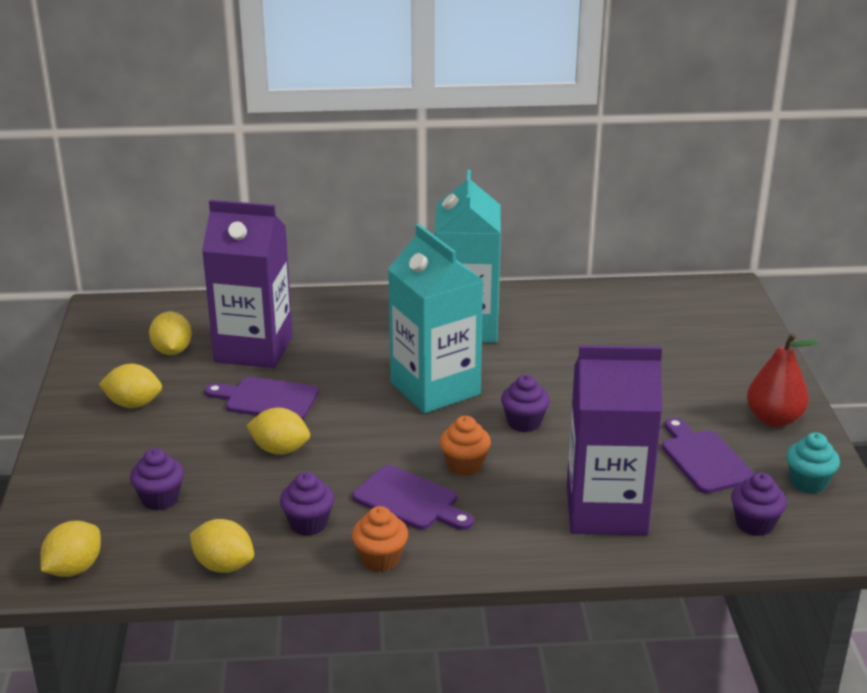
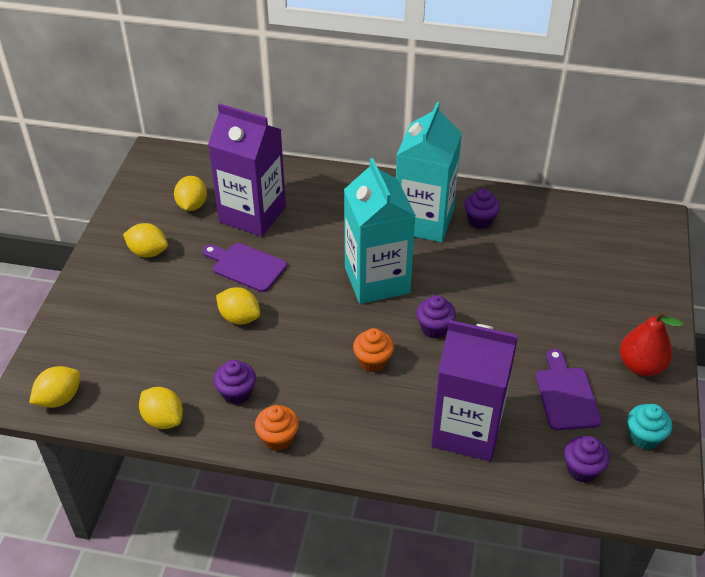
camera: 15 degrees right, 15 degrees up
(160, 499) = (138, 347): purple cupcake -> purple cupcake (480, 221)
(410, 500) = (319, 387): purple cutting board -> none

